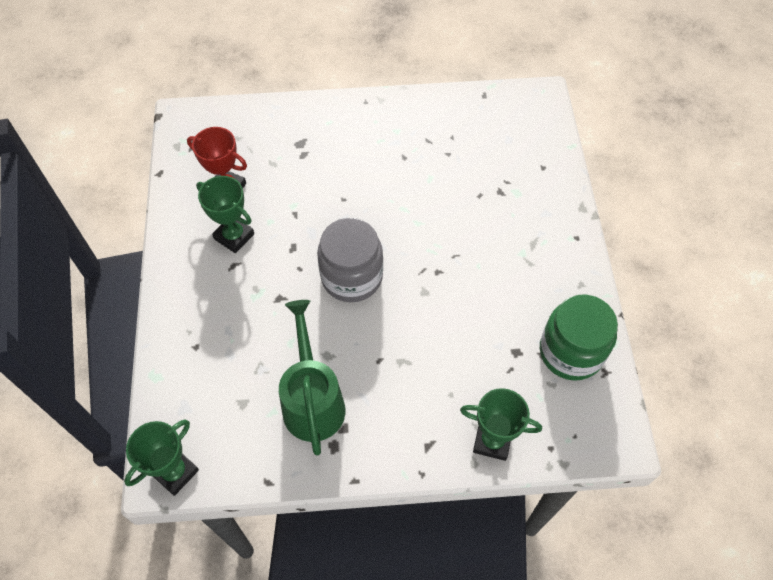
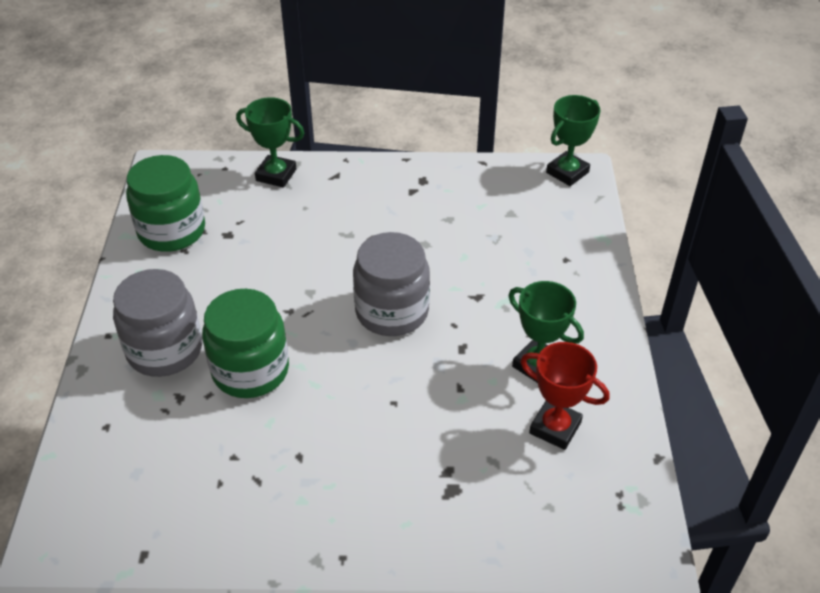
camera: 175 degrees left, 15 degrees down
(312, 400) = (441, 211): green watering can -> none
(454, 216) = (250, 370): none -> green jar
(526, 228) = (165, 350): none -> grey jar

